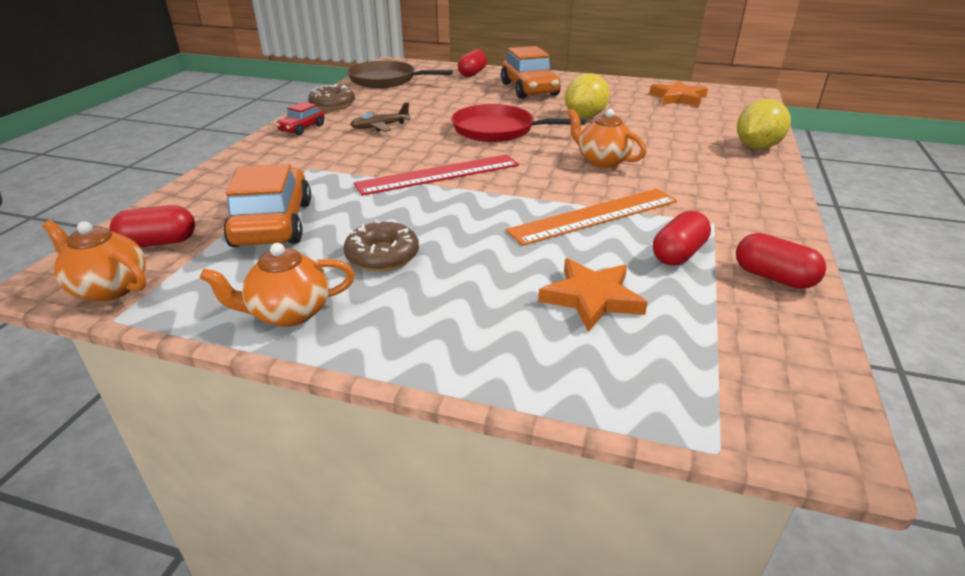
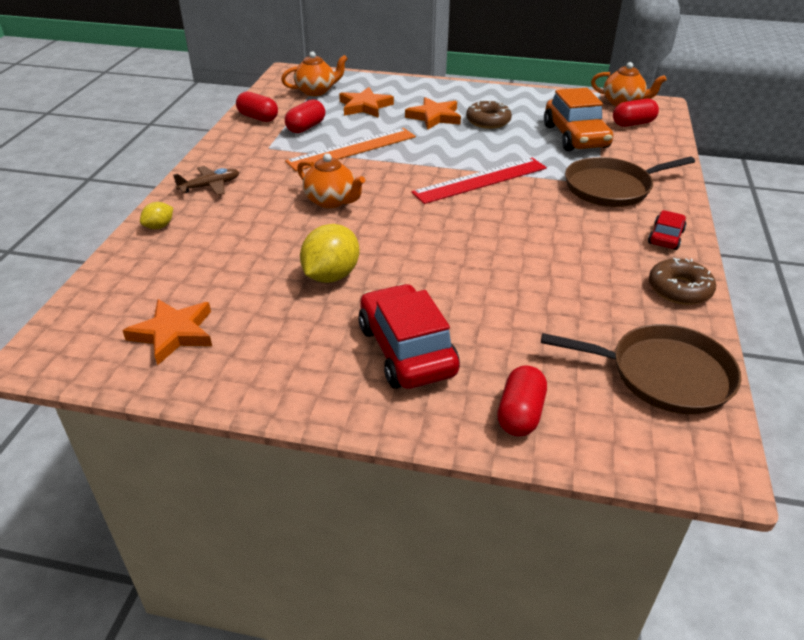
camera: 175 degrees right, 5 degrees up
(289, 313) = (518, 97): orange teapot -> orange teapot (316, 91)
(301, 163) = (611, 187): none -> brown pan
(380, 127) = (579, 243): brown plane -> brown plane (210, 186)
(468, 268) = (434, 117): none -> orange star
(498, 130) = (439, 243): red pan -> none
(529, 89) = (406, 350): orange car -> red car
(756, 147) = (159, 226): yellow lemon -> yellow lemon, size x0.52

